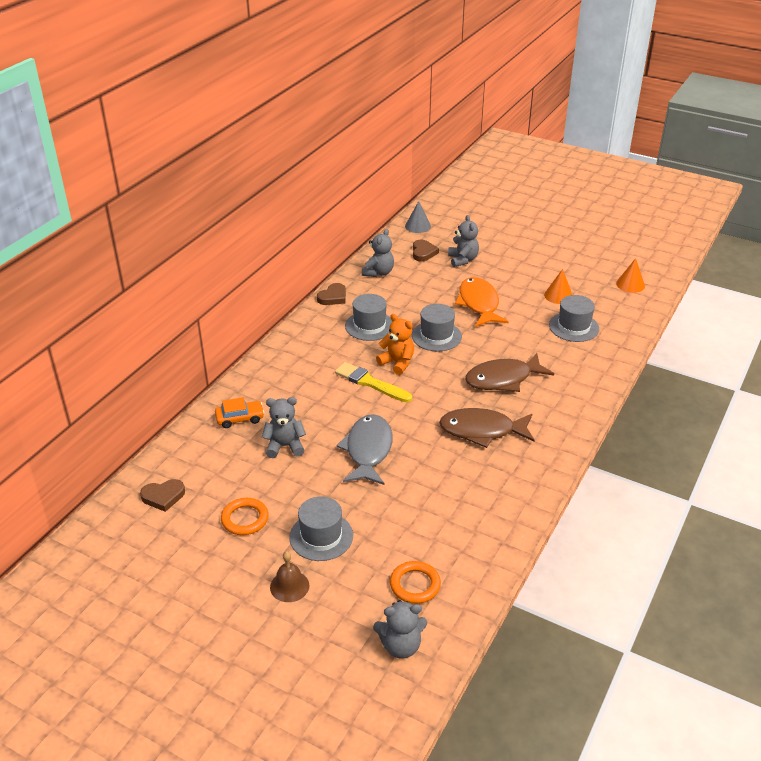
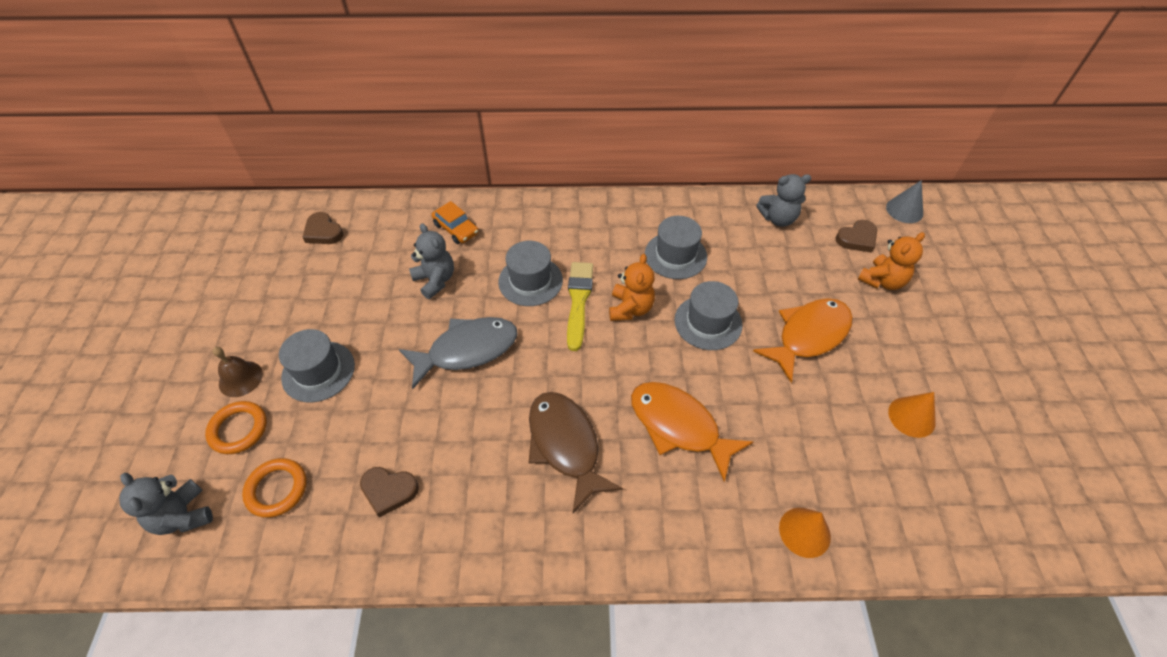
camera: 60 degrees right, 15 degrees up
(245, 519) = (318, 301): orange ring -> orange ring (238, 429)
(333, 297) = (699, 204): brown heart -> brown heart (389, 491)
(462, 260) = (882, 281): grey teddy bear -> orange teddy bear
(503, 379) = (679, 426): brown fish -> orange fish
(573, 327) = (857, 465): grey hat -> grey hat (530, 281)
(630, 284) = (1034, 501): orange cone -> orange cone (804, 532)

